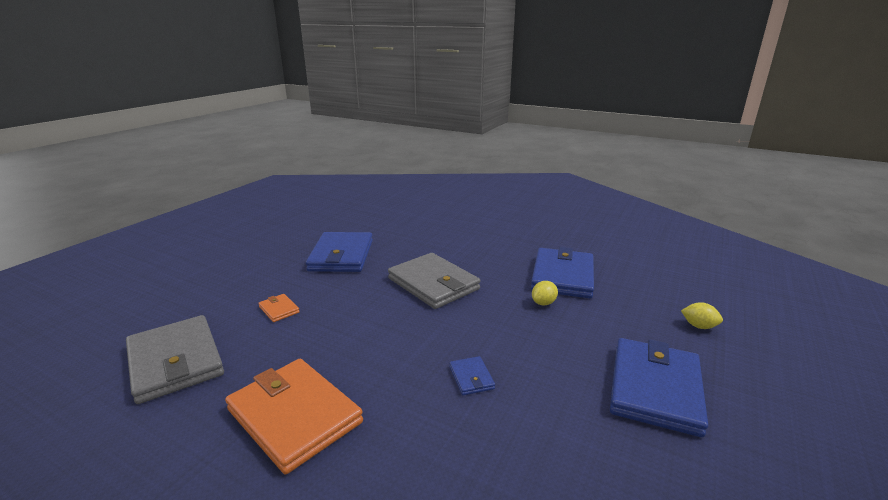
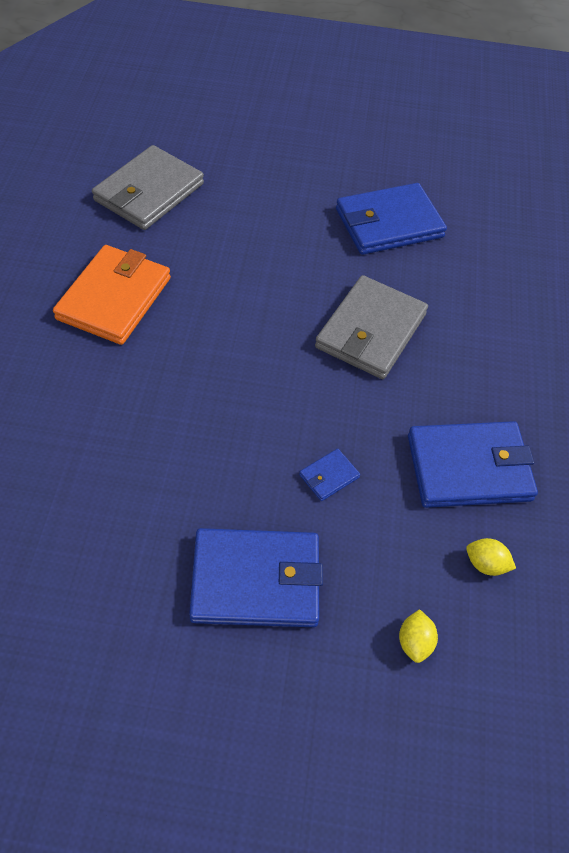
camera: 65 degrees right, 30 degrees up
(279, 309) = (252, 220): orange wallet -> none
(471, 378) = (209, 409): blue wallet -> blue wallet (329, 476)
(543, 303) = (384, 453): yellow lemon -> yellow lemon (485, 564)

